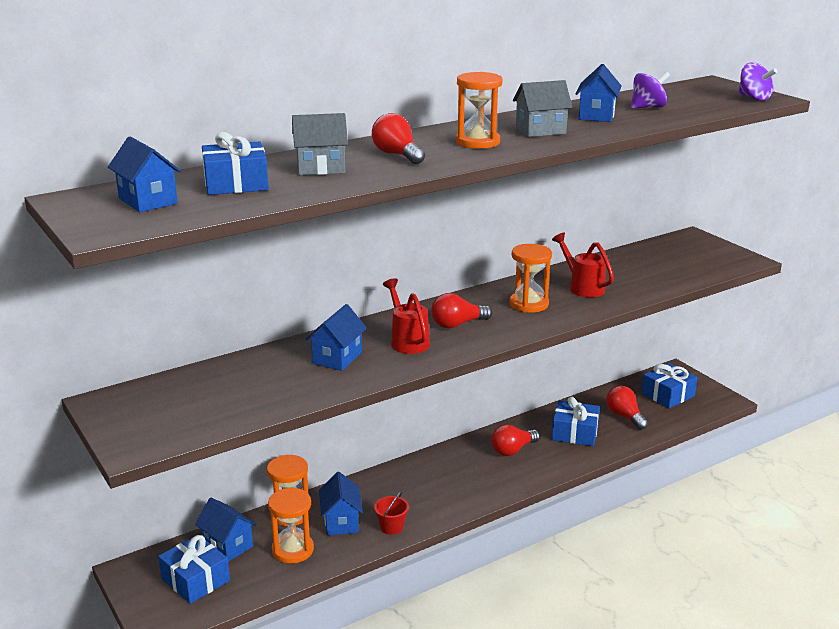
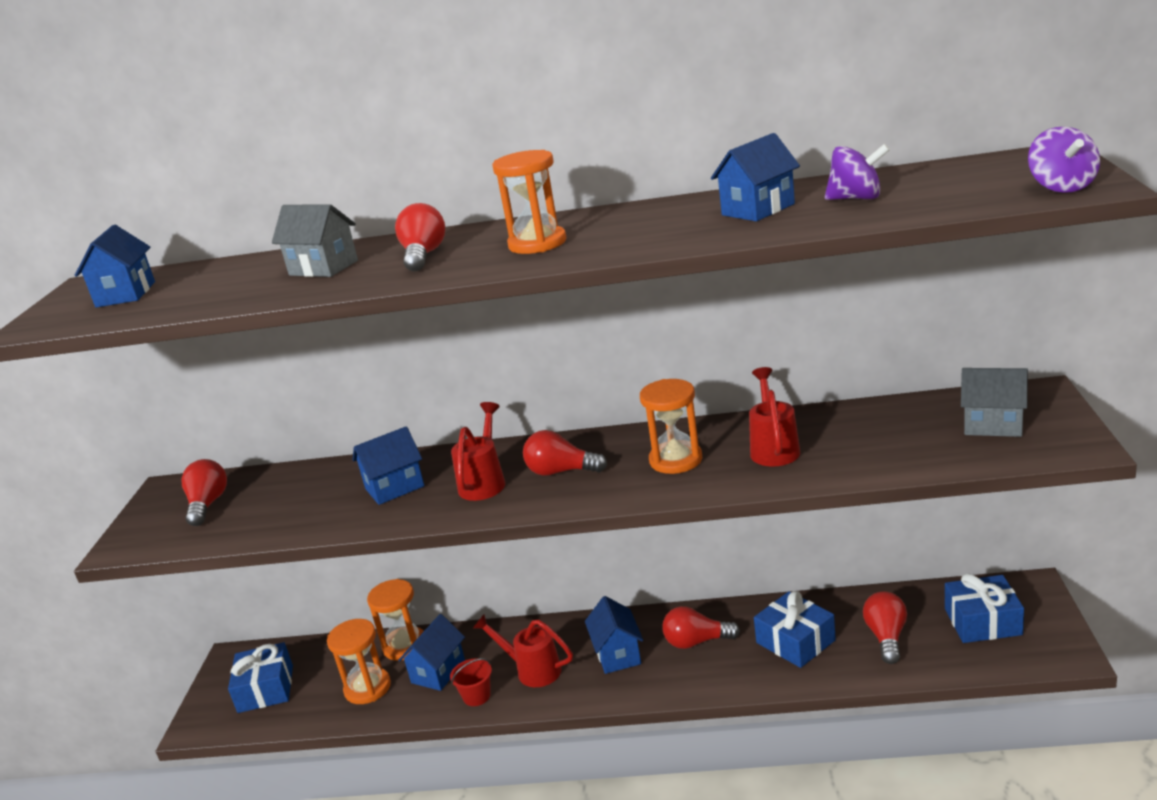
camera: 40 degrees right, 0 degrees up
(173, 403) = (208, 504): none -> red light bulb
(227, 545) = (323, 661): blue house -> blue house (617, 654)
(236, 184) = (222, 281): blue gift -> none
(415, 499) = (531, 670): none -> red watering can
(540, 131) = (640, 231): grey house -> grey house (993, 425)

